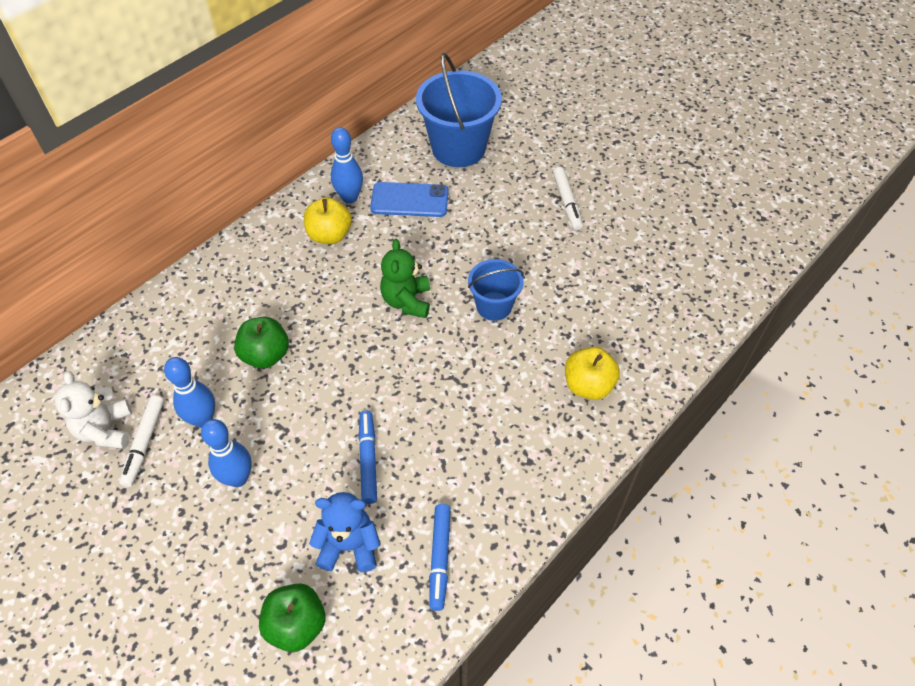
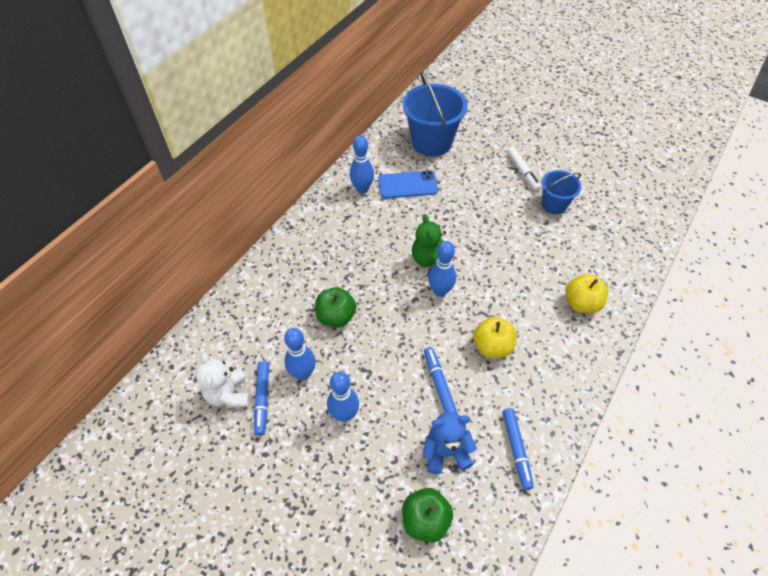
camera: 10 degrees left, 0 degrees up
(144, 443) = (262, 399): white marker -> blue marker
(329, 235) = (356, 219): yellow apple -> yellow apple (492, 346)
(407, 342) = (440, 291): none -> blue bowling pin
(494, 306) = (495, 255): blue bucket -> blue bucket (554, 204)

